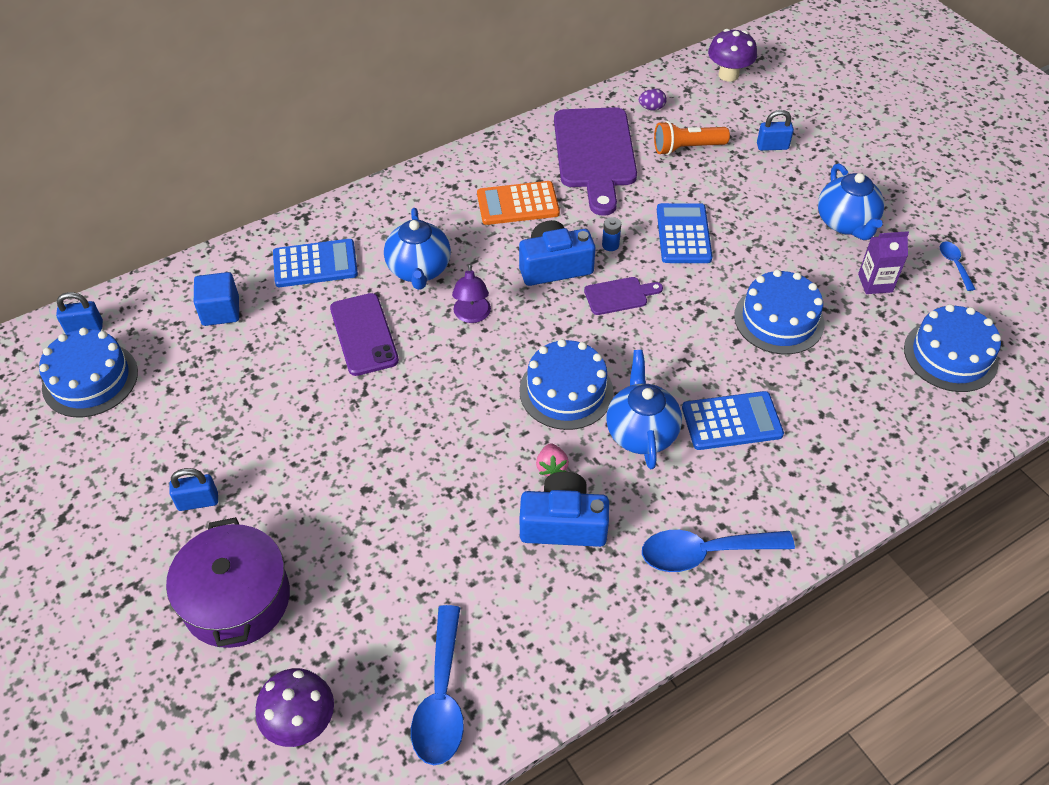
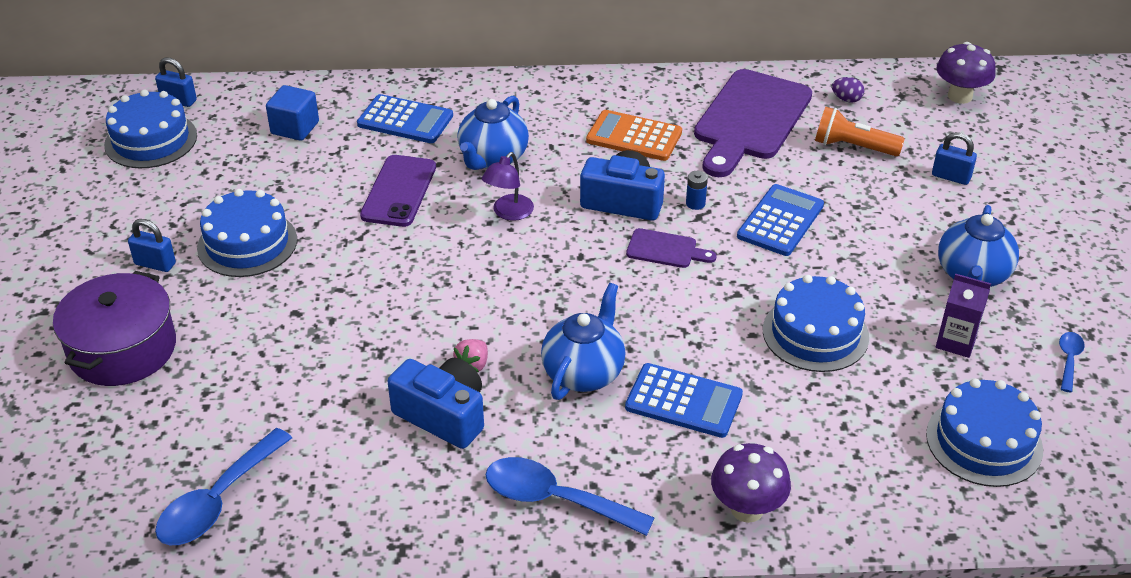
camera: 30 degrees right, 10 degrees down
(301, 723) = (93, 463): purple mushroom -> purple mushroom (747, 509)
(566, 391) = (542, 309): blue cake -> blue cake (247, 243)

